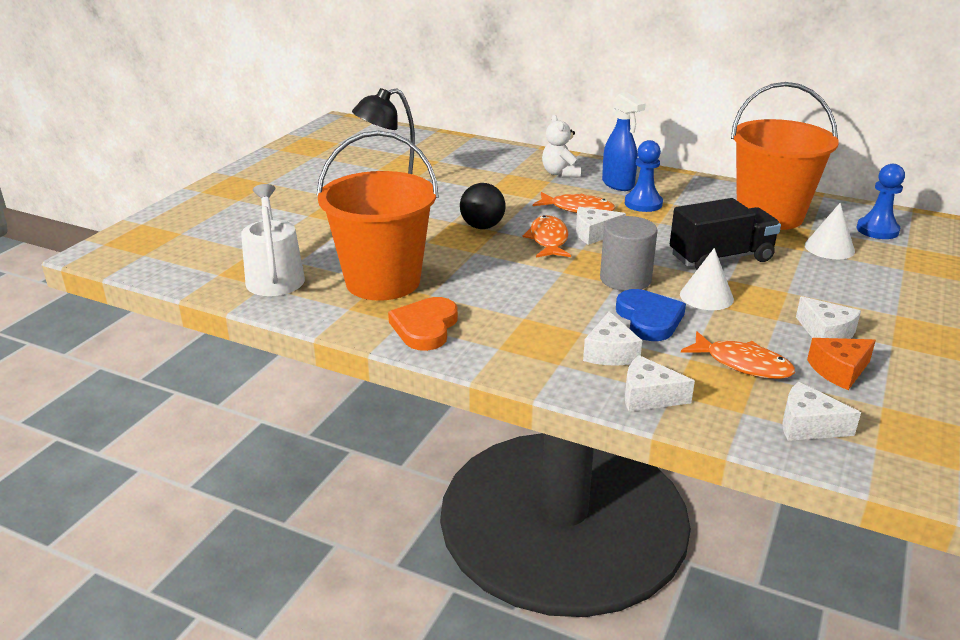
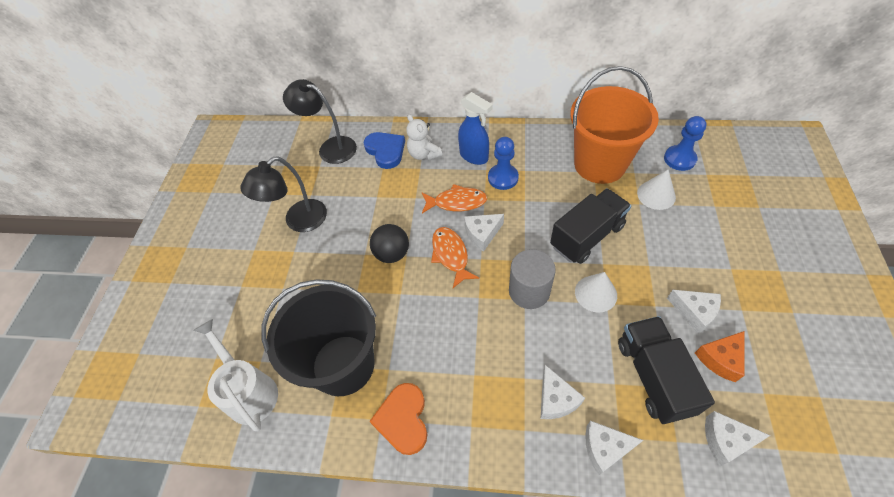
camera: 15 degrees left, 25 degrees up
(383, 281) = (343, 365): orange bucket -> black bucket
(458, 152) = (330, 148): none -> black lamp
(649, 319) = (566, 340): blue heart -> blue heart (386, 151)
(742, 364) = (653, 376): orange fish -> black truck

